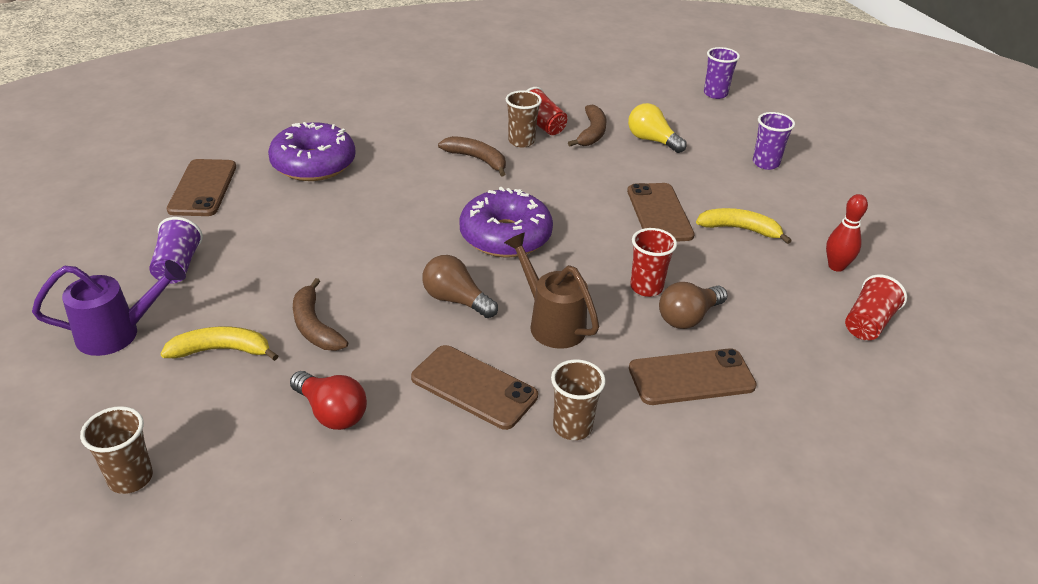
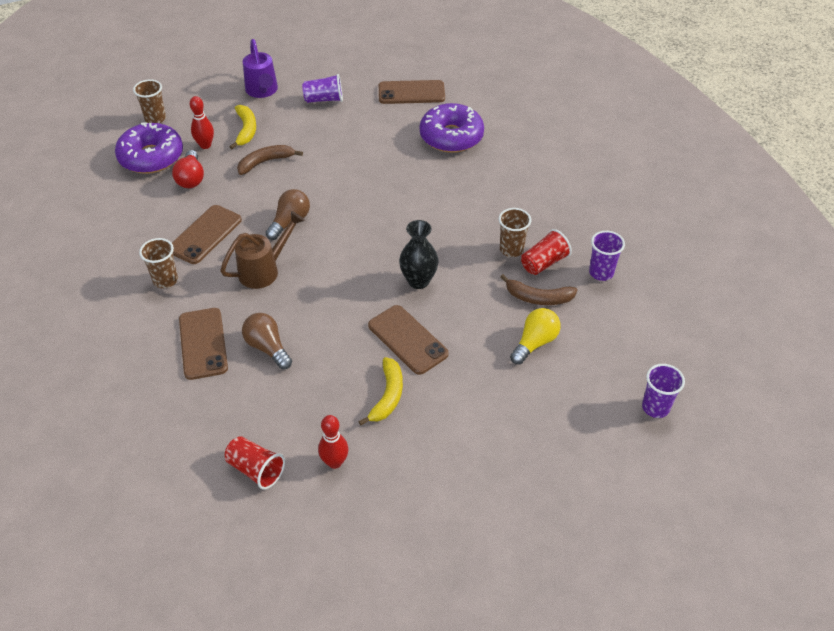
camera: 90 degrees right, 10 degrees up
(245, 399) = (205, 145): none -> red bowling pin
(331, 412) = (191, 178): red light bulb -> red light bulb turned 45 degrees counterclockwise
(477, 159) = (475, 223): brown banana -> none
(505, 236) = (366, 244): purple donut -> purple donut (151, 157)
(569, 201) = (418, 281): none -> black vase
(646, 287) = (304, 324): red cup -> none
(659, 213) = (407, 339): brown phone -> brown phone turned 60 degrees clockwise
(765, 163) = (509, 434): purple cup -> purple cup (601, 272)

